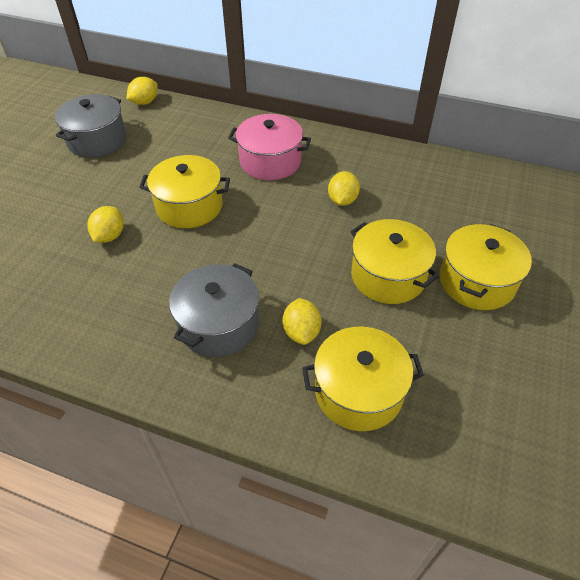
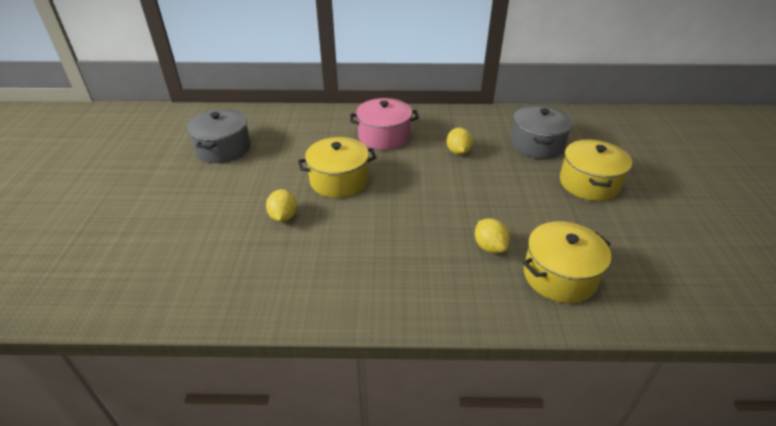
camera: 20 degrees left, 10 degrees down
(145, 102) = (249, 114): yellow lemon -> none
(219, 324) = (421, 258): grey pot -> grey pot (536, 145)
(388, 276) = (526, 194): yellow pot -> none

